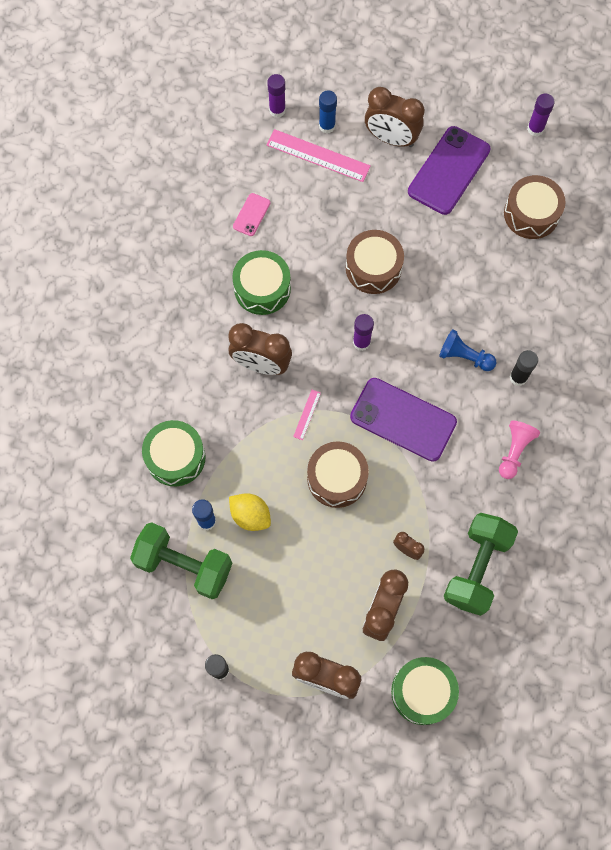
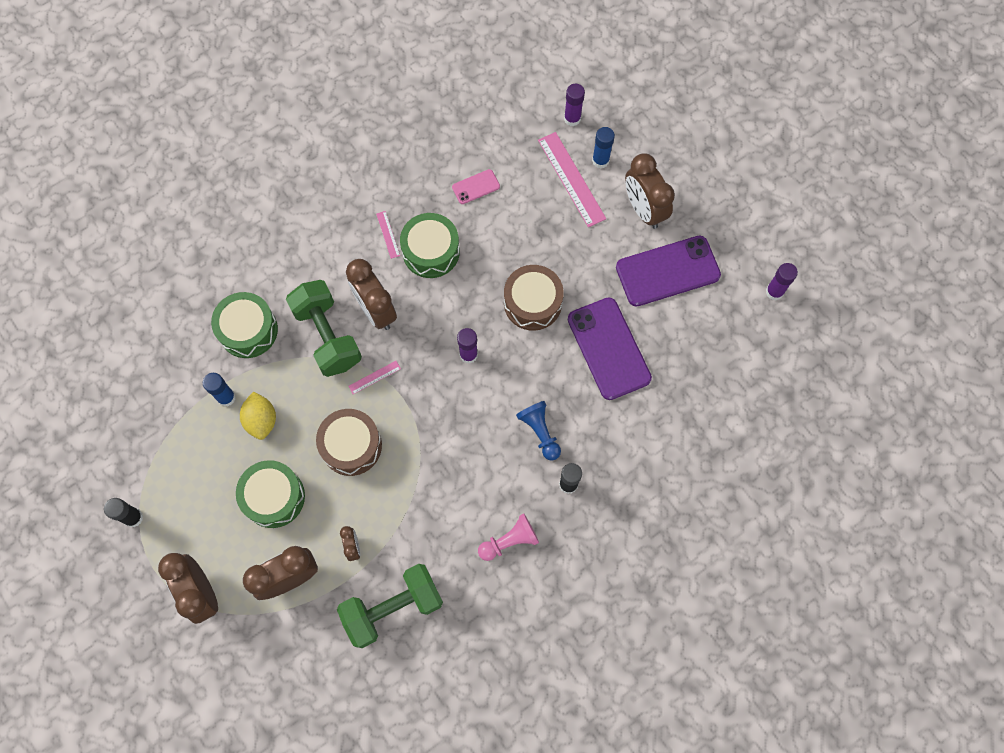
camera: 40 degrees right, 0 degrees up
(184, 565) = (180, 417): green dumbbell -> green dumbbell (327, 336)
(217, 301) = (388, 234): none -> pink ruler
(403, 419) = (444, 442): purple phone -> purple phone (609, 348)
(423, 692) = (262, 667): green drum -> green drum (274, 497)
(531, 214) = (704, 359): brown drum -> none

